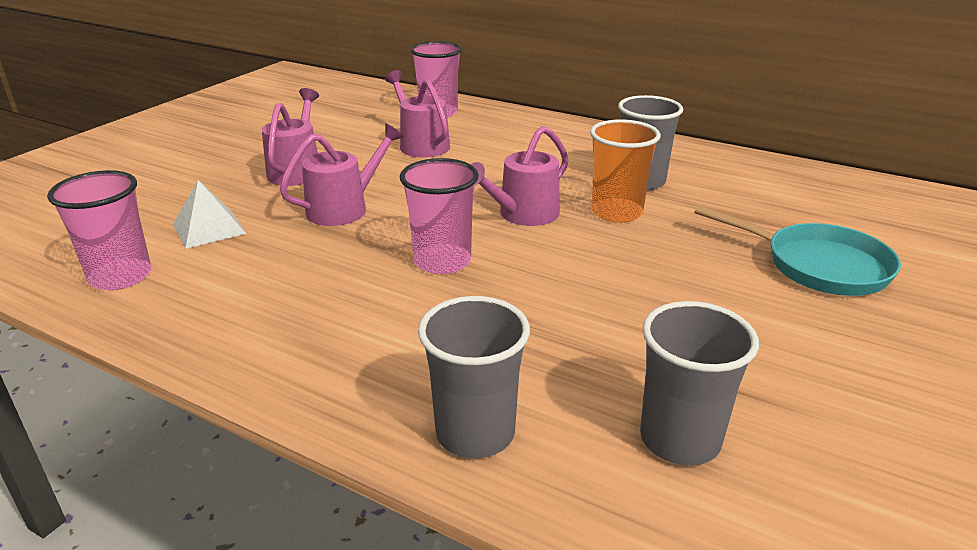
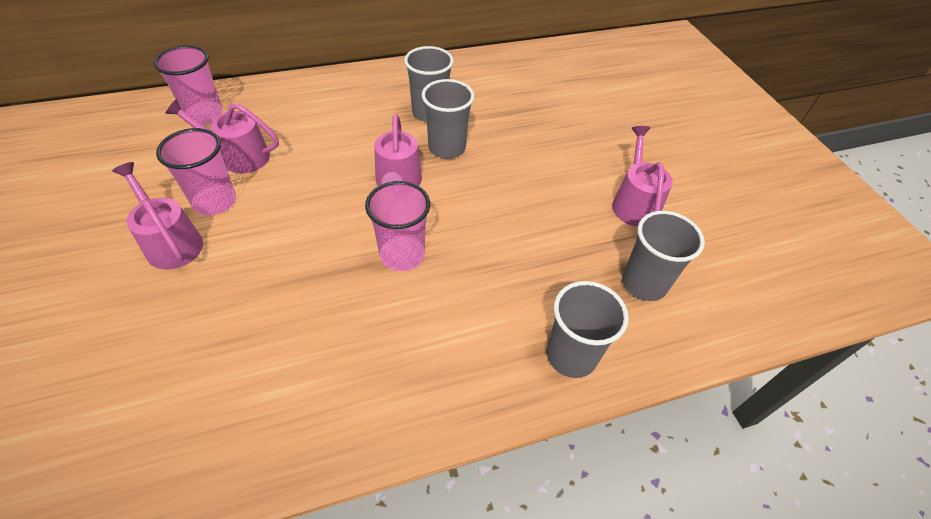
camera: 50 degrees left, 20 degrees up
(120, 277) = (186, 447): pink cup -> pink cup (215, 201)
(209, 228) = (187, 349): white pyramid -> none
(344, 208) = (271, 255): pink watering can -> pink watering can (634, 203)
(616, 212) = (447, 148): orange cup -> grey cup
(818, 266) = (577, 130): turquoise pan -> none

